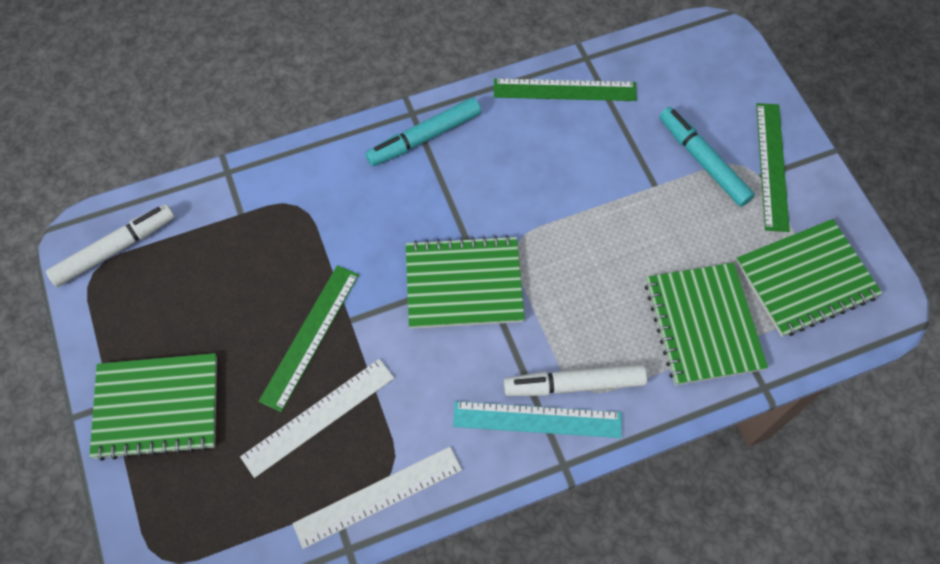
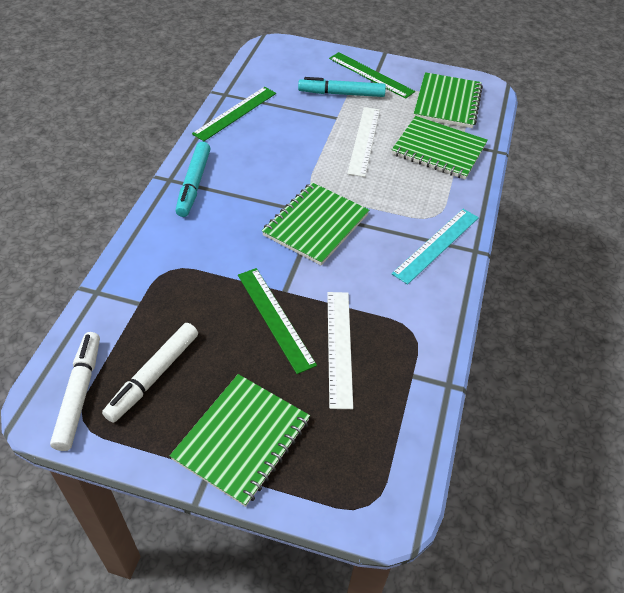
camera: 55 degrees left, 15 degrees down
(378, 496) = (424, 348): white ruler -> white ruler (364, 140)
(574, 384) = (428, 217): white marker -> white marker (153, 376)

